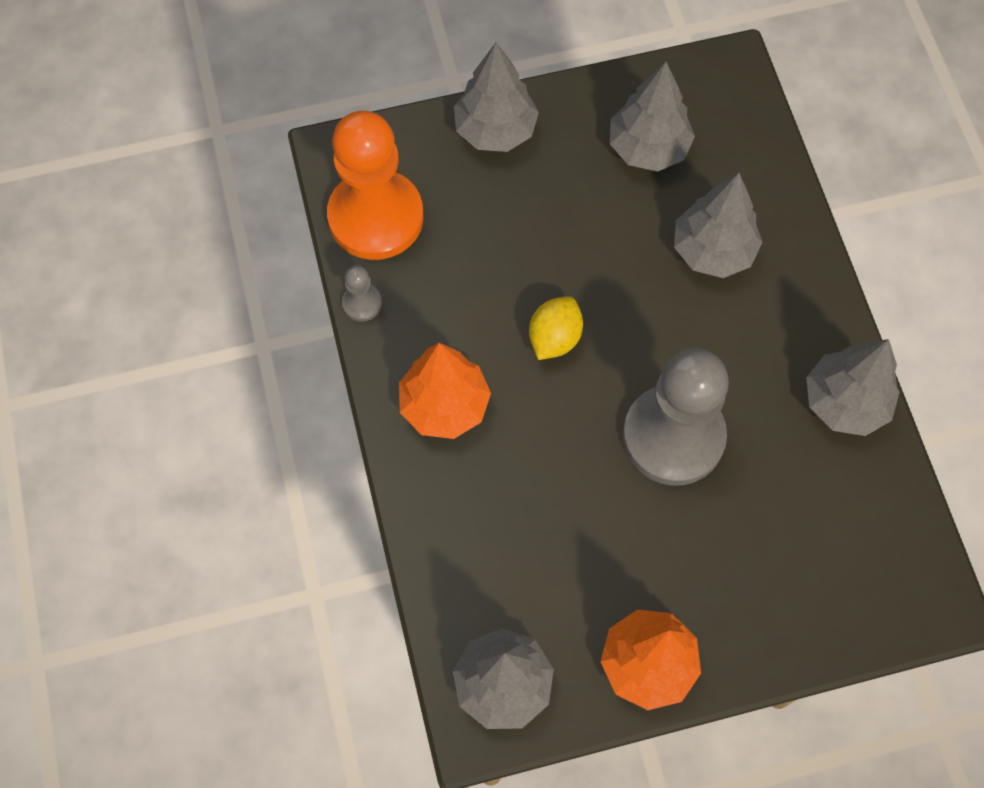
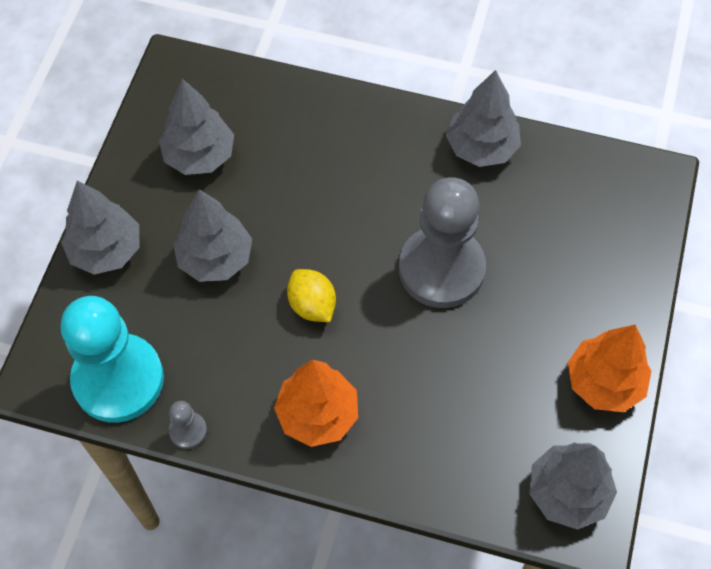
camera: 60 degrees left, 5 degrees down
(376, 217) = (118, 379): orange pawn -> turquoise pawn
(713, 250) = (312, 161): grey tree -> grey tree (215, 258)

